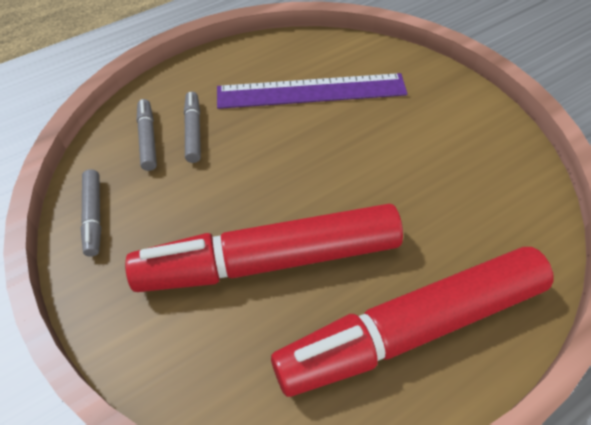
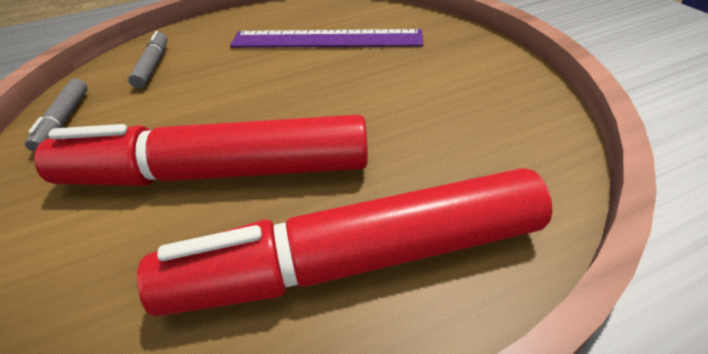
camera: 10 degrees right, 10 degrees down
(193, 131) = (198, 62): grey marker -> none

